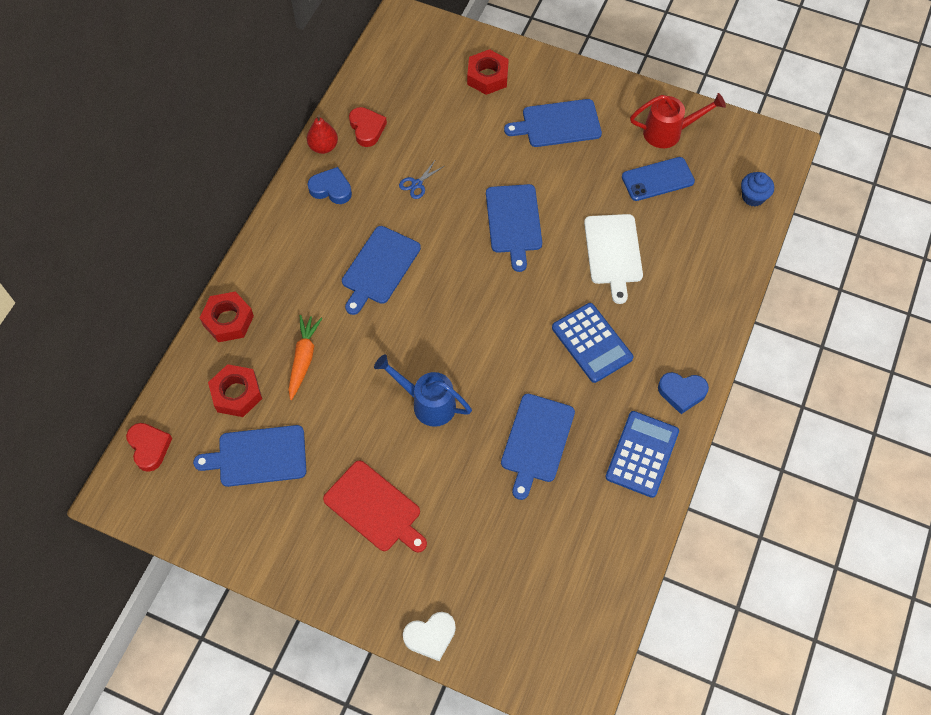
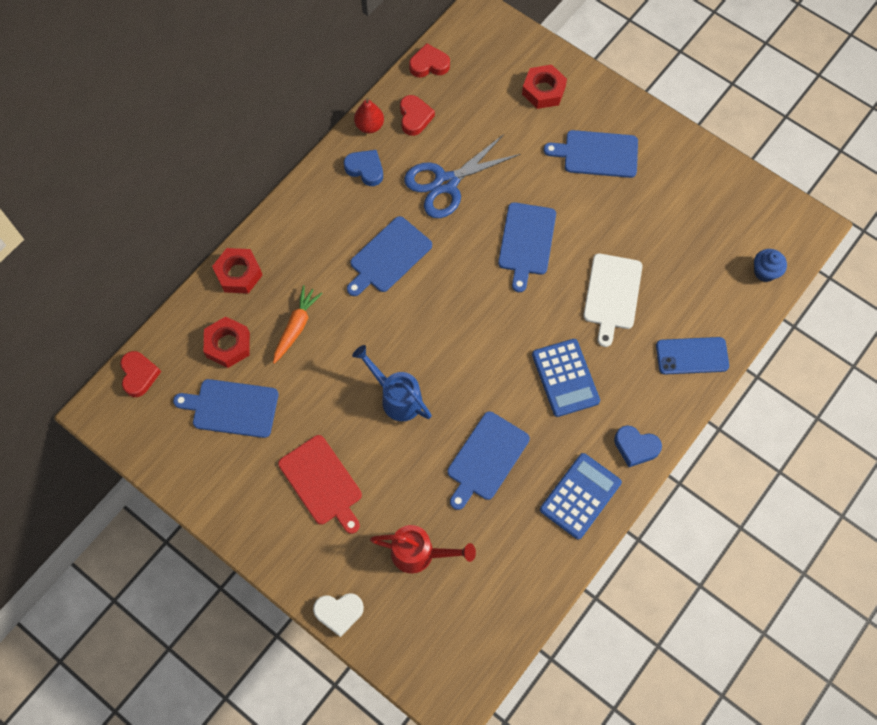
camera: 15 degrees right, 5 degrees up
(367, 76) = (429, 64): none -> red heart
(417, 184) = (446, 183): blue scissors -> blue scissors, size x2.40
(657, 179) = (677, 232): blue phone -> blue phone (692, 356)
(668, 132) = (702, 187): red watering can -> red watering can (419, 553)

